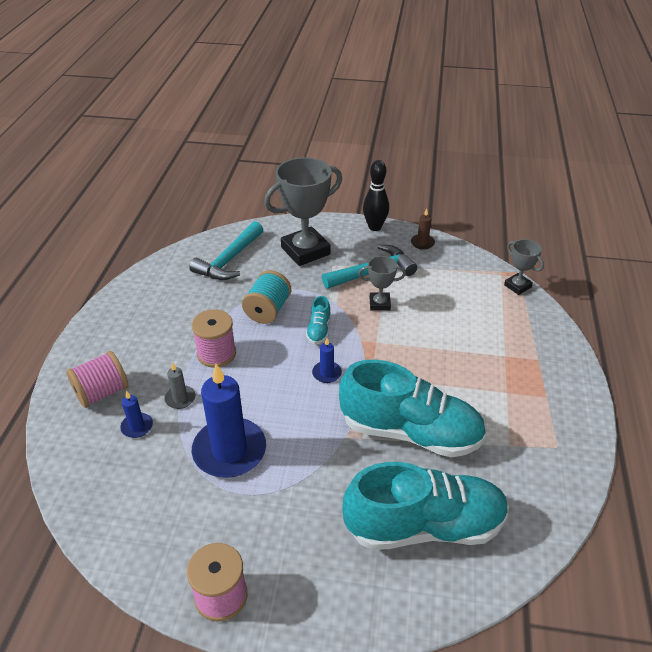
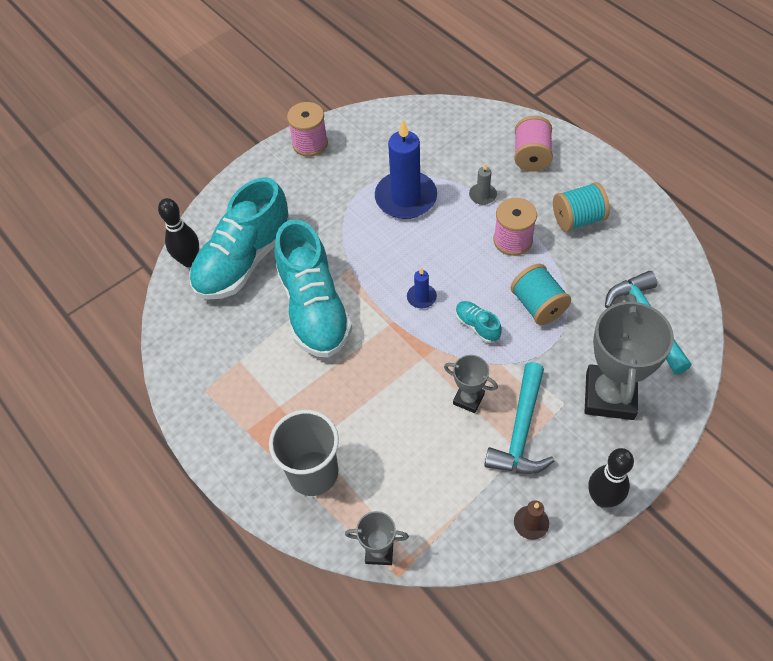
camera: 135 degrees right, 15 degrees up
(137, 427) = (477, 161): blue candle -> none
(160, 330) = (577, 219): none -> turquoise spool
(379, 304) = (468, 399): grey trophy -> grey trophy turned 75 degrees clockwise
(410, 432) = (314, 308): turquoise shoe -> turquoise shoe turned 75 degrees counterclockwise
(477, 577) = (189, 260): none -> black bowling pin
(520, 342) = (313, 473): none -> grey cup

